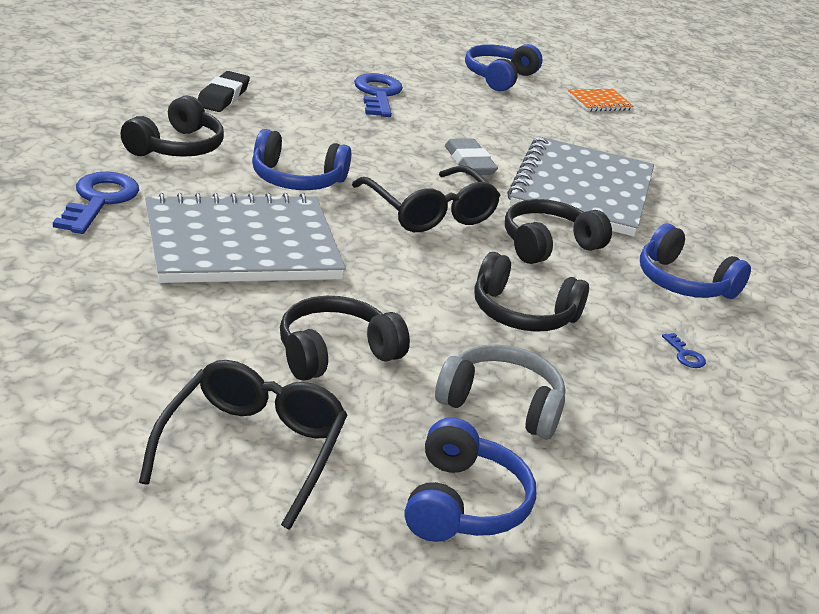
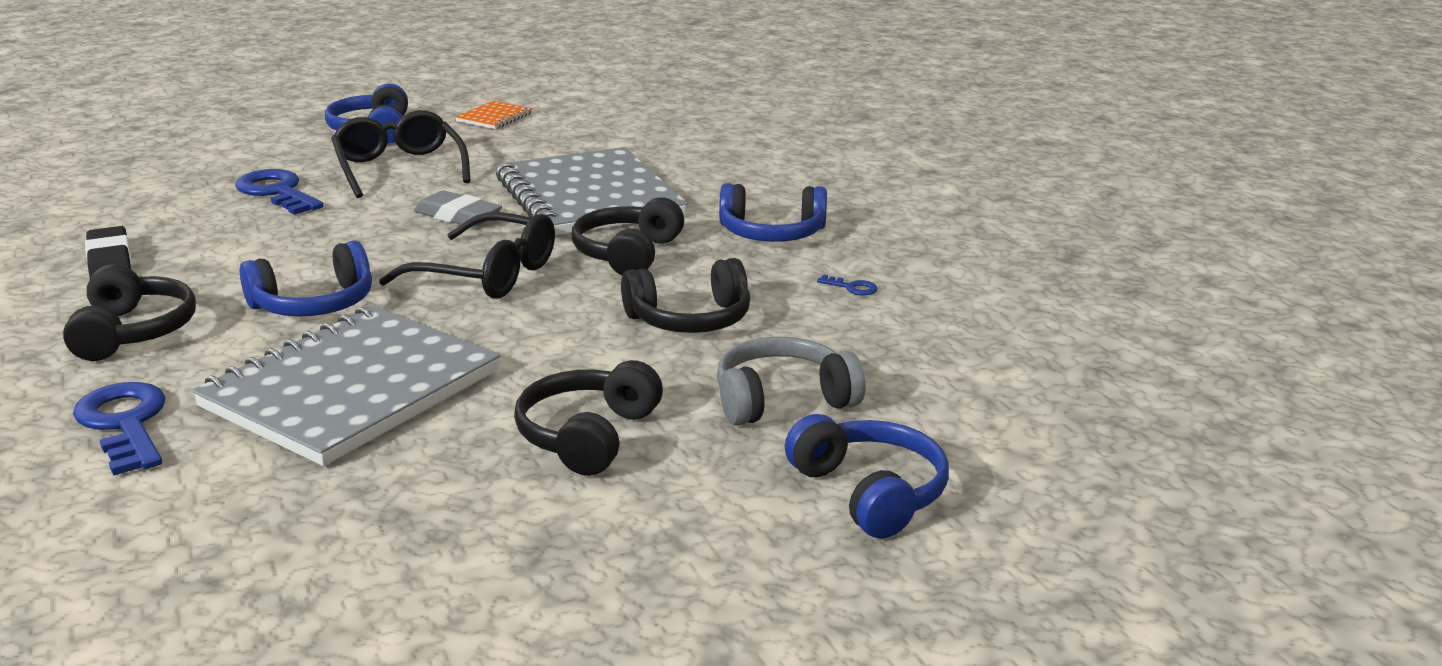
camera: 35 degrees left, 5 degrees down
(252, 450) = (642, 559): black glasses -> black glasses (399, 168)

